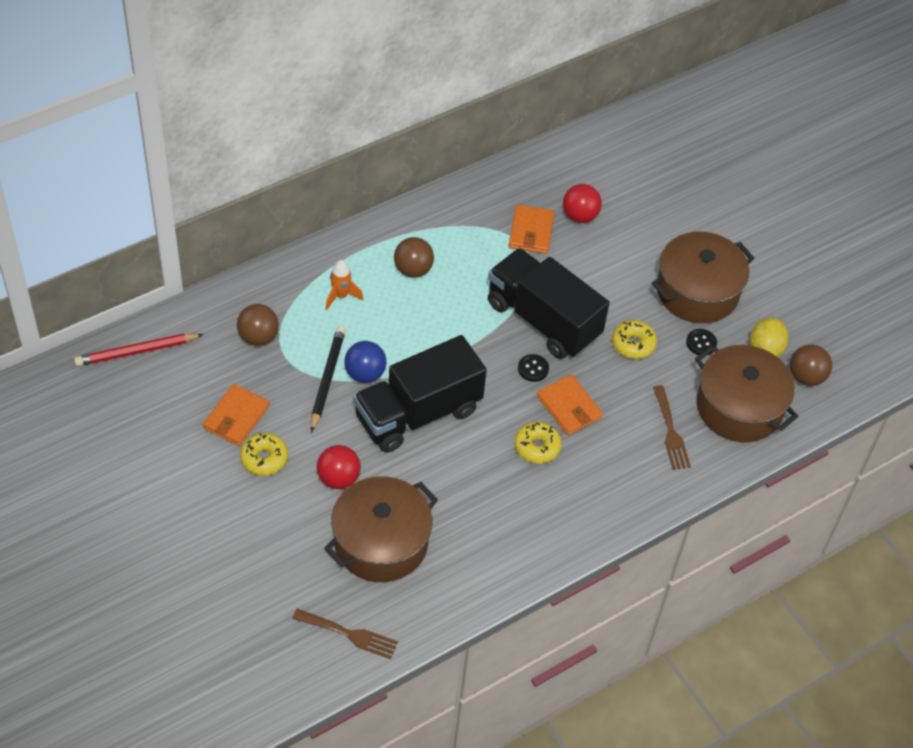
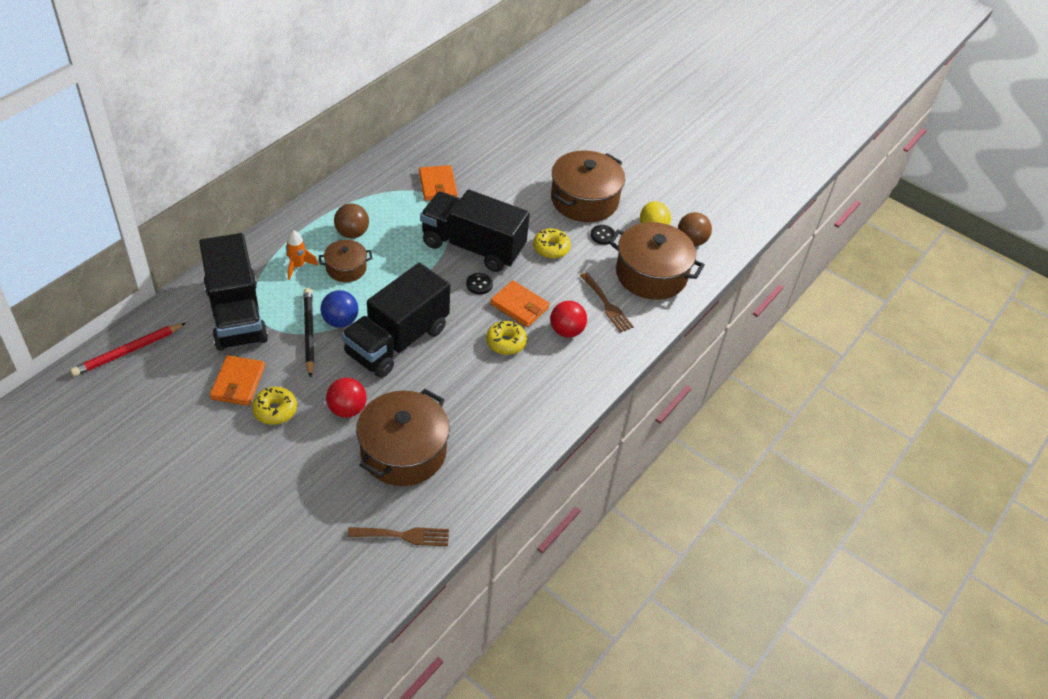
camera: 20 degrees left, 5 degrees down
(258, 337) = (236, 314): brown ball -> black truck
(392, 311) = (346, 268): none -> brown pot
(580, 216) = (472, 166): red ball -> red ball (566, 331)

